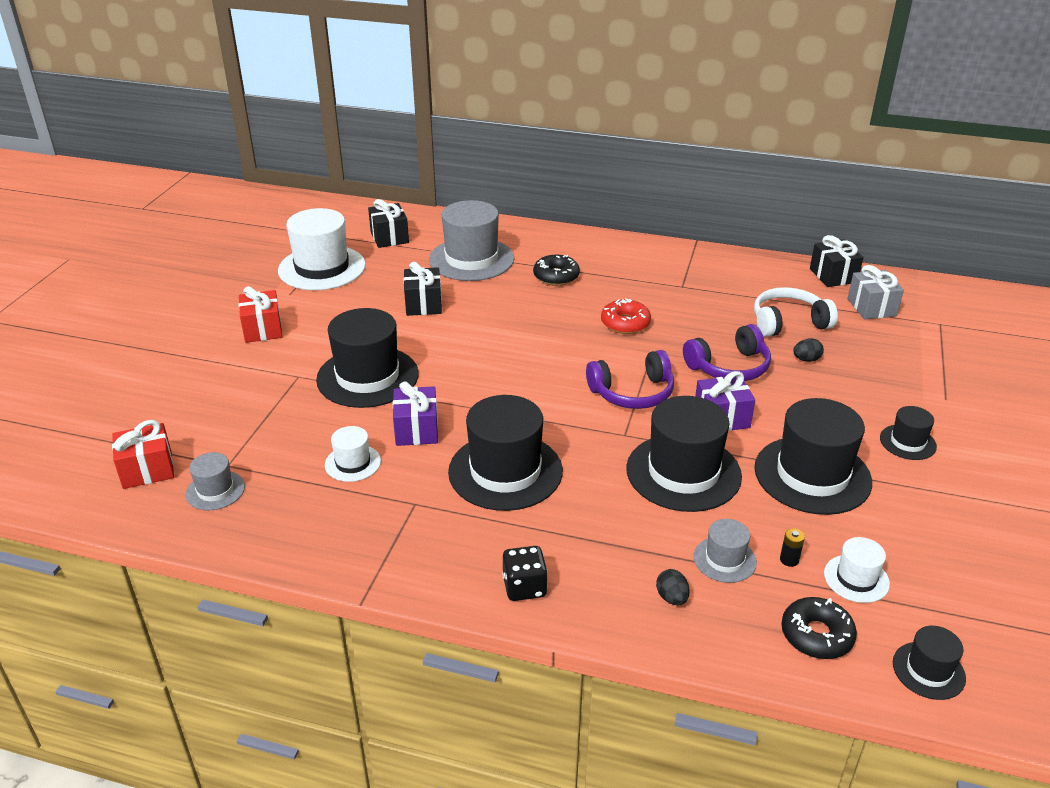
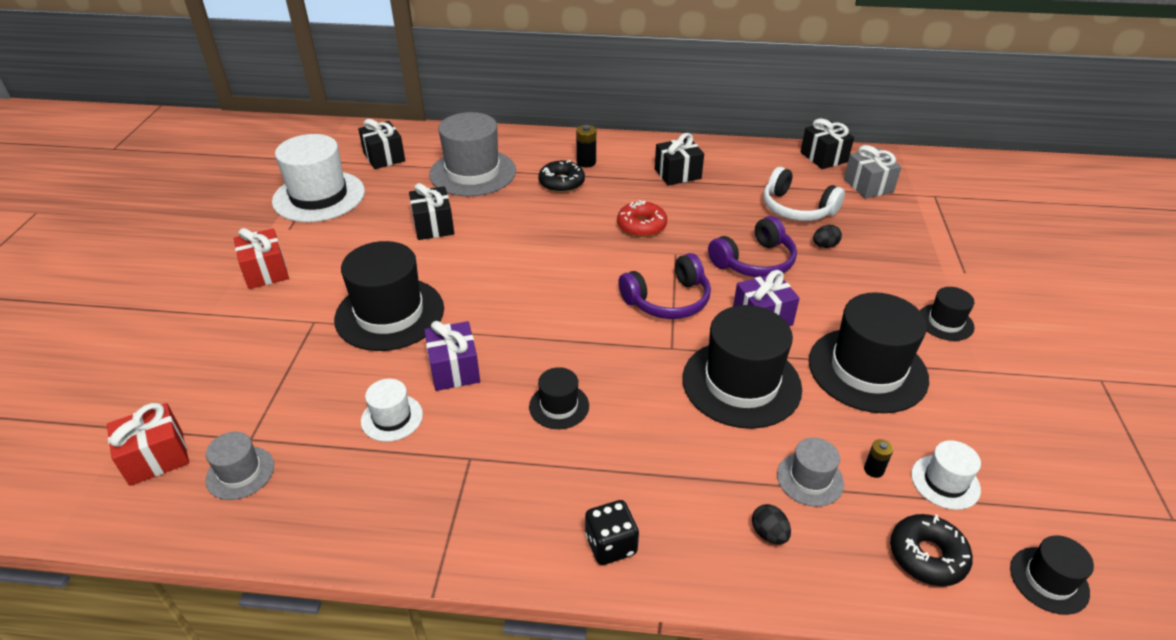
camera: 10 degrees left, 5 degrees up
(505, 471) = (559, 406): black hat -> black hat, size x0.49
(585, 259) = (586, 162): none -> black battery
(675, 278) = (677, 174): none -> black gift
(788, 322) = (796, 209): white headphones -> white headphones turned 120 degrees counterclockwise

